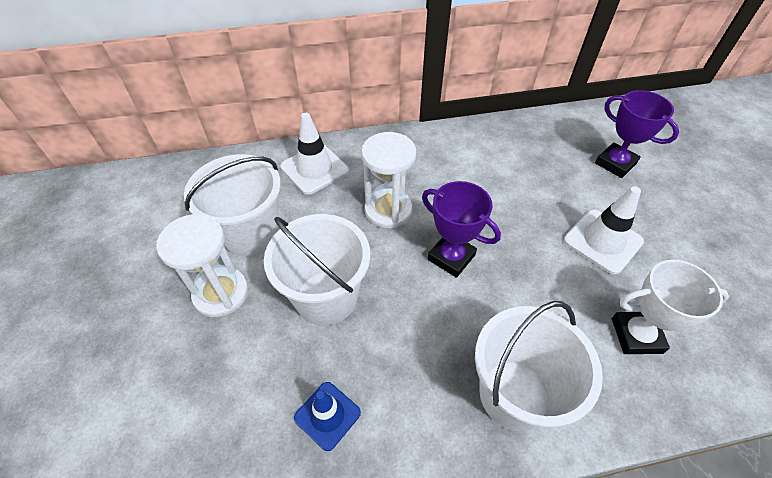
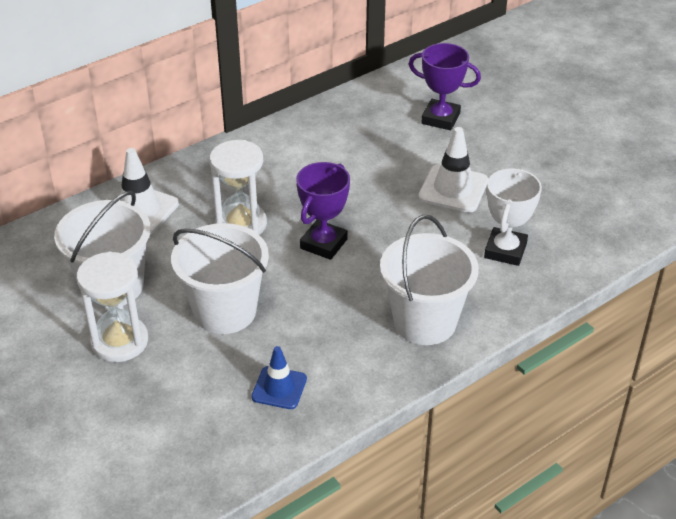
camera: 25 degrees left, 10 degrees down
(451, 257) = (323, 244): purple trophy -> purple trophy turned 75 degrees counterclockwise
(636, 335) = (505, 250): white trophy -> white trophy turned 45 degrees counterclockwise

